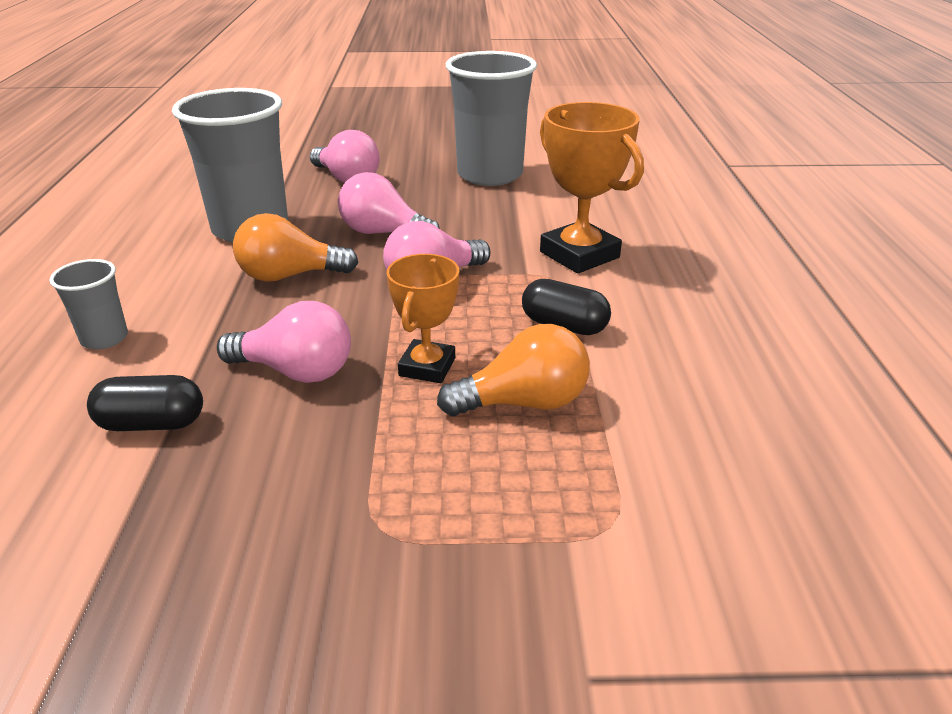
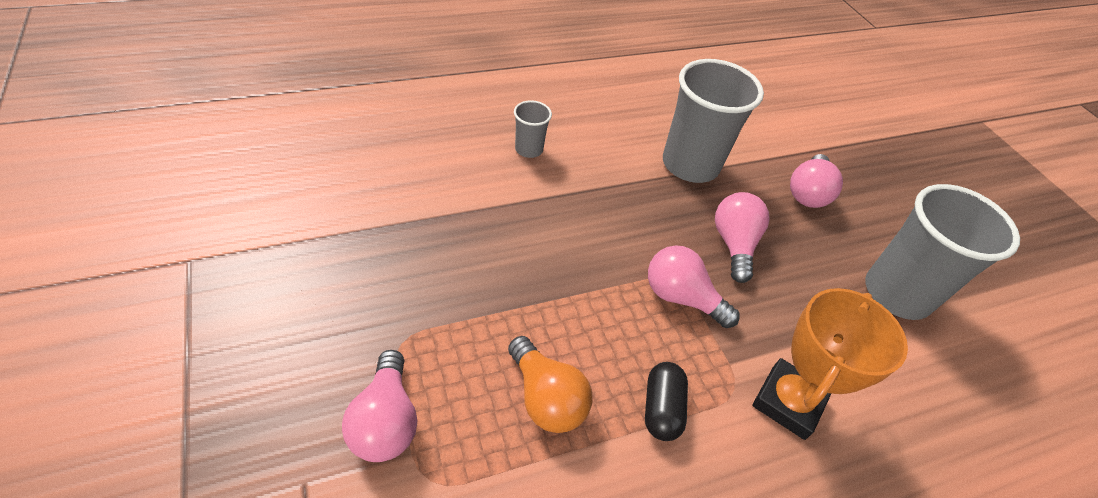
camera: 65 degrees right, 15 degrees up
(152, 424) = (460, 203): black capsule -> none
(290, 276) = (640, 209): orange light bulb -> none
(296, 371) = (532, 251): pink light bulb -> pink light bulb (385, 421)
(427, 367) = (565, 324): orange trophy -> none

